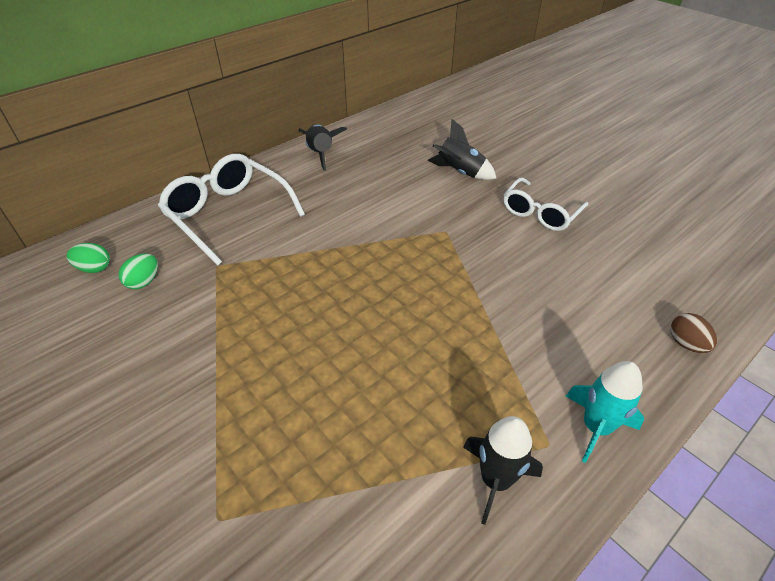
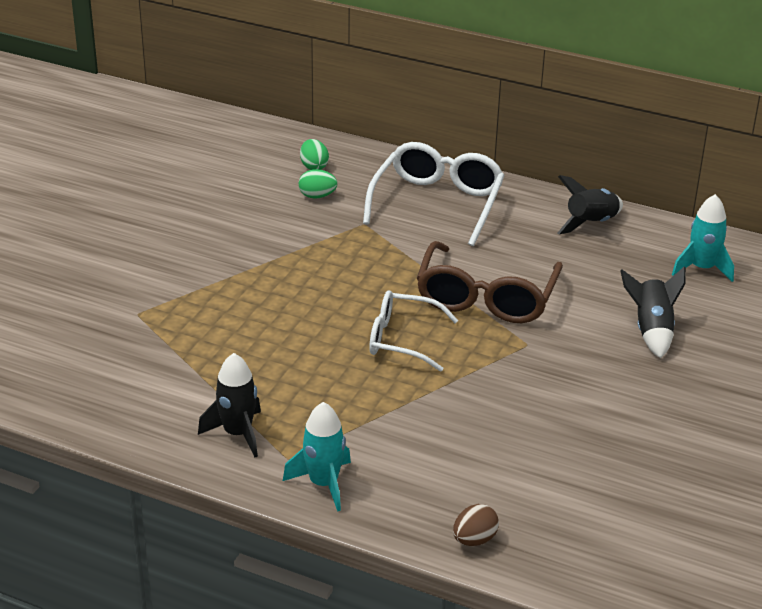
camera: 65 degrees right, 10 degrees down
(375, 232) = (486, 298): none -> brown glasses
(405, 132) = (702, 268): none -> turquoise rocket
(540, 213) = (622, 407): white glasses -> white glasses (401, 339)

